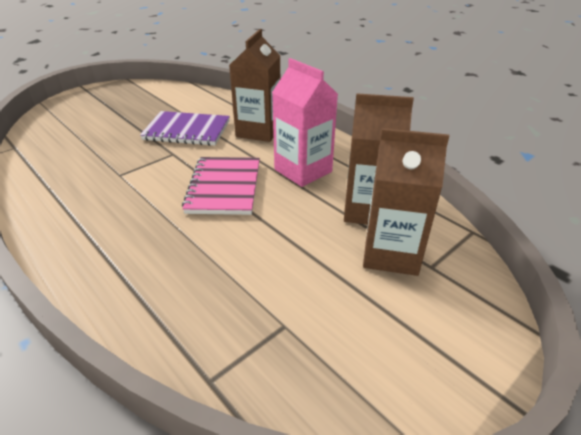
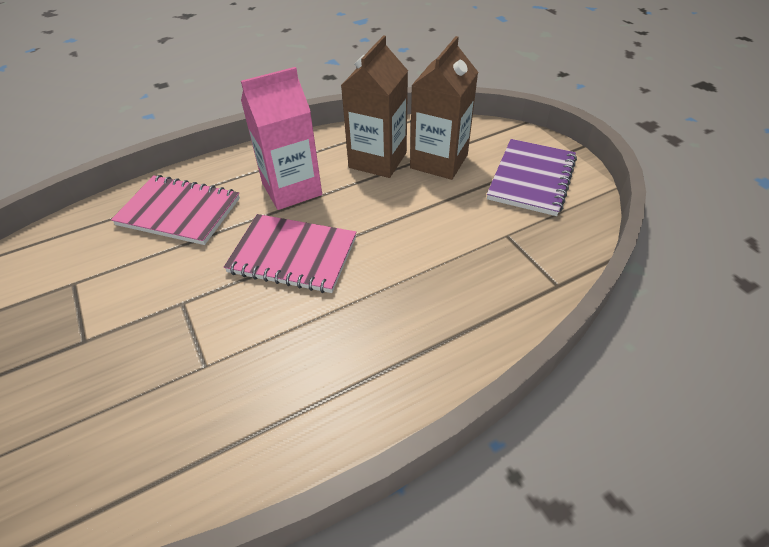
camera: 75 degrees left, 10 degrees up
(187, 131) = (124, 284): purple notebook -> purple notebook (531, 179)
(258, 131) = (179, 212): brown carton -> pink notebook

